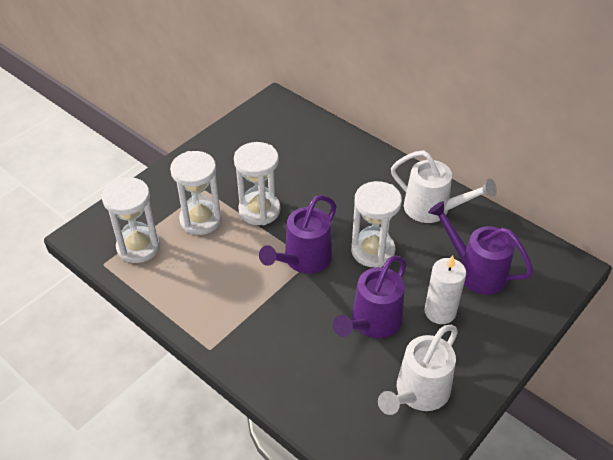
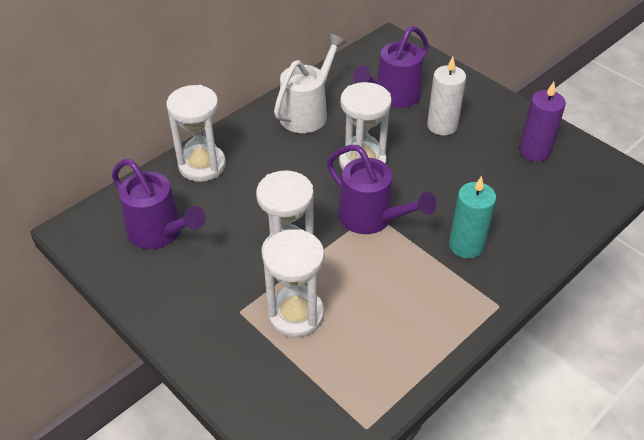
camera: 85 degrees left, 0 degrees up
(138, 247) = (338, 385): white hourglass -> white hourglass (202, 165)
(277, 327) = (466, 245): none -> turquoise candle
(372, 323) = (457, 172): purple watering can -> purple watering can (160, 233)
(418, 393) = (534, 151): white watering can -> purple candle

